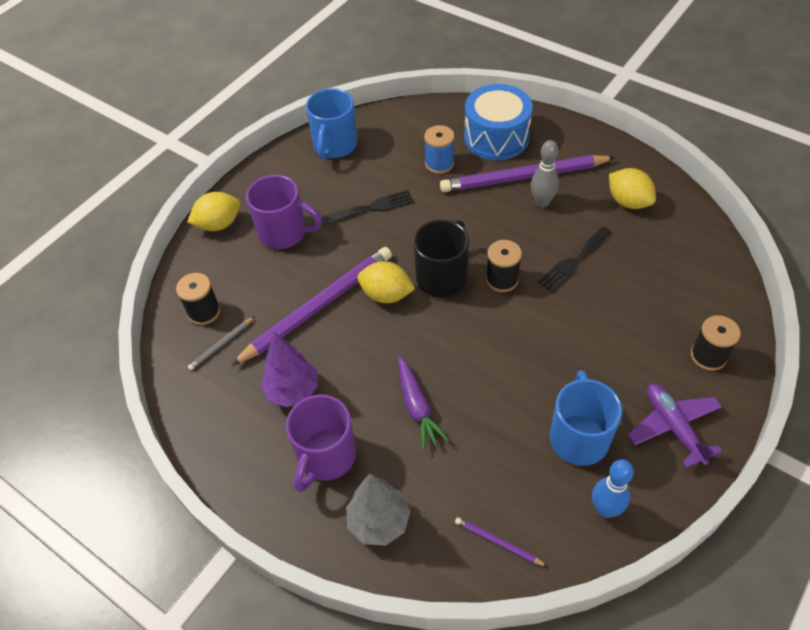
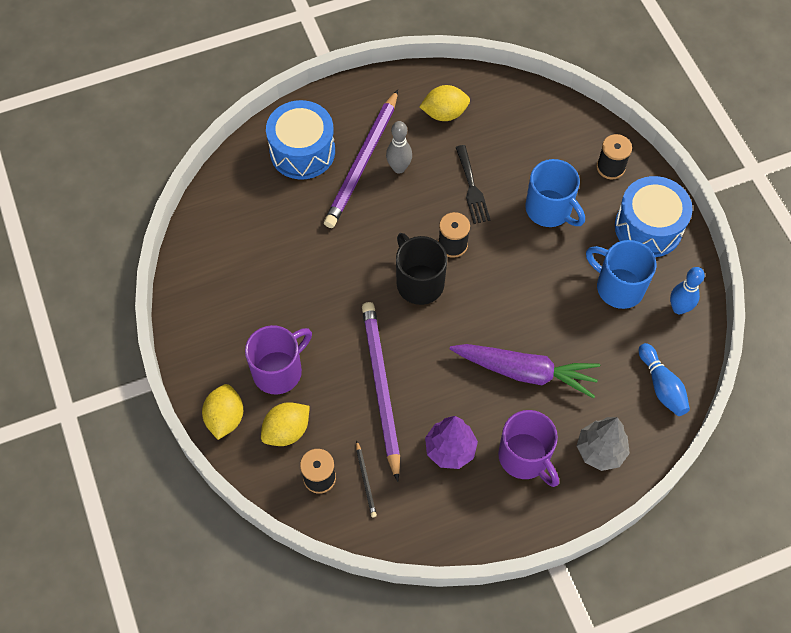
camera: 60 degrees left, 10 degrees up
(221, 345) = (366, 480): grey pencil -> black pencil
(335, 146) = (205, 275): blue mug -> blue mug (549, 210)
(371, 207) = (305, 289): black fork -> none
(386, 295) = (406, 332): yellow lemon -> yellow lemon (287, 431)
(417, 407) = (525, 372): purple carrot -> purple carrot, size x1.59
(439, 164) = (297, 210): blue spool -> none
(498, 543) = (662, 386): purple pencil -> blue bowling pin
(673, 427) = (648, 227): purple plane -> blue drum

